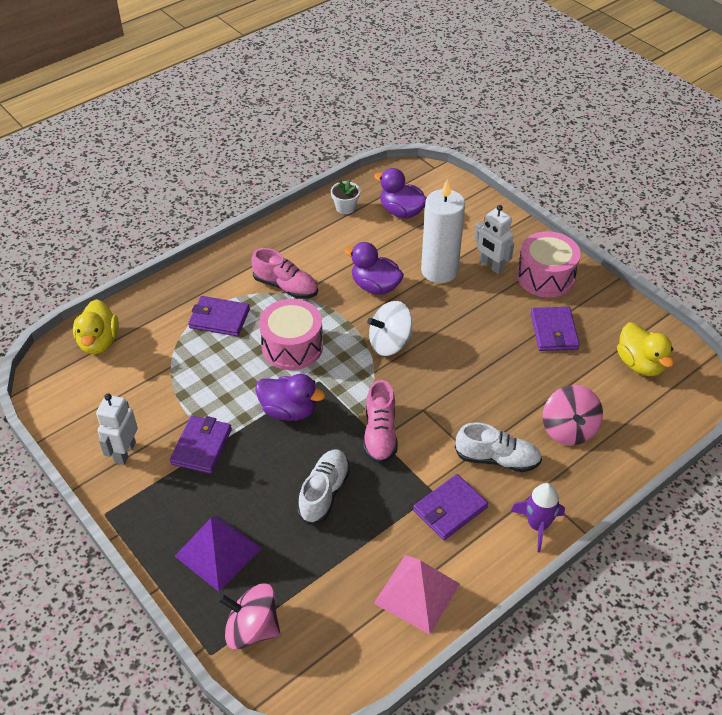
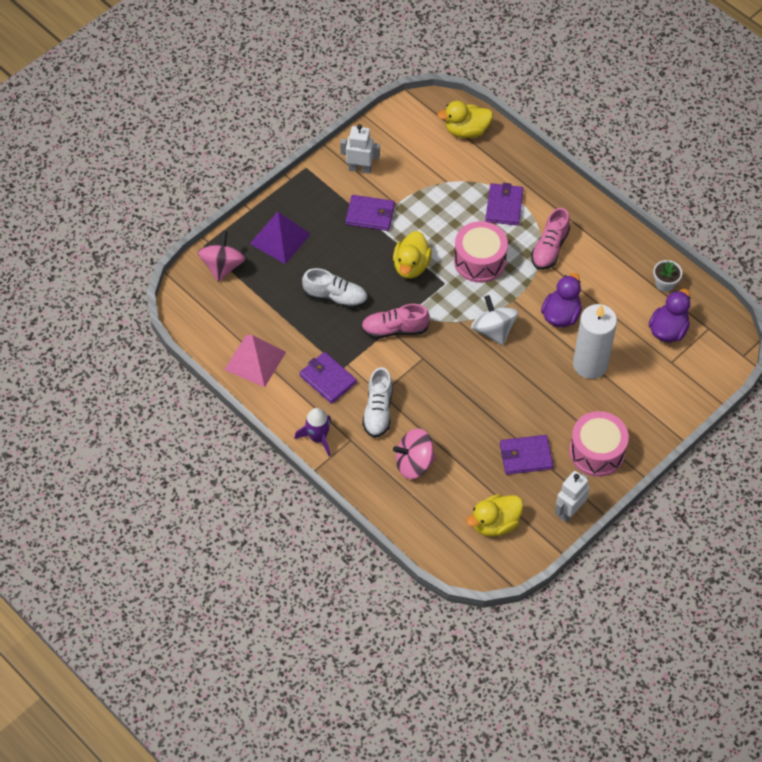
camera: 85 degrees right, 10 degrees up
(289, 410) = (411, 266): purple duck -> yellow duck
(491, 266) = (603, 406): white robot -> white robot (569, 511)

